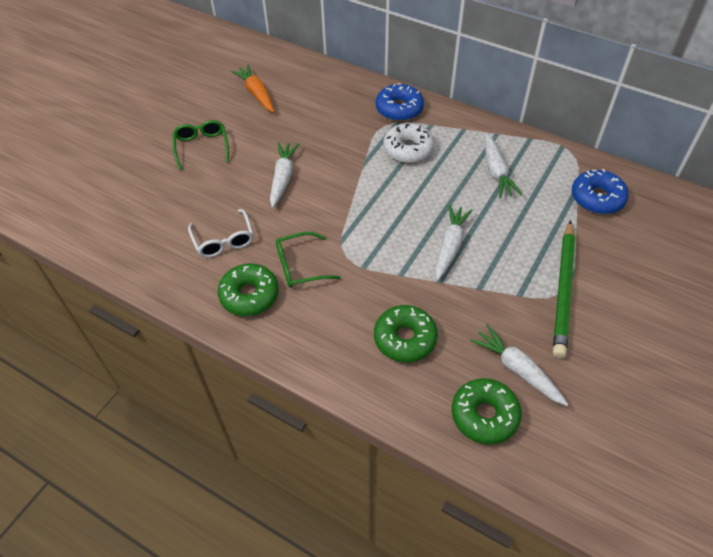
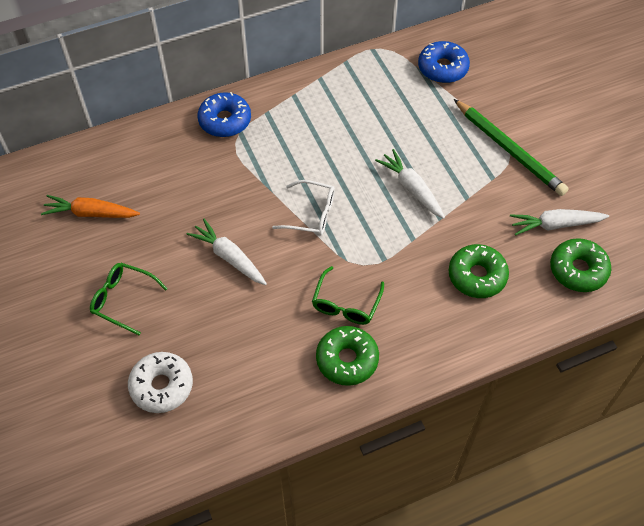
camera: 55 degrees left, 5 degrees up
(223, 240) = (265, 346): white glasses -> white glasses (311, 214)
(408, 149) = (281, 146): white donut -> white donut (162, 386)
(496, 172) = (361, 107): white carrot -> none

